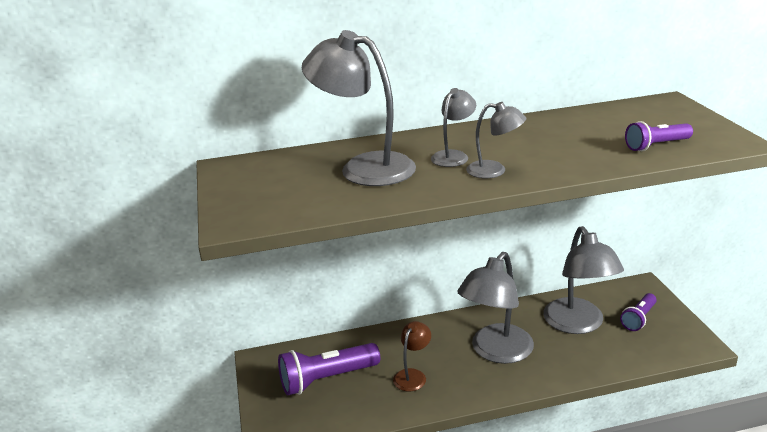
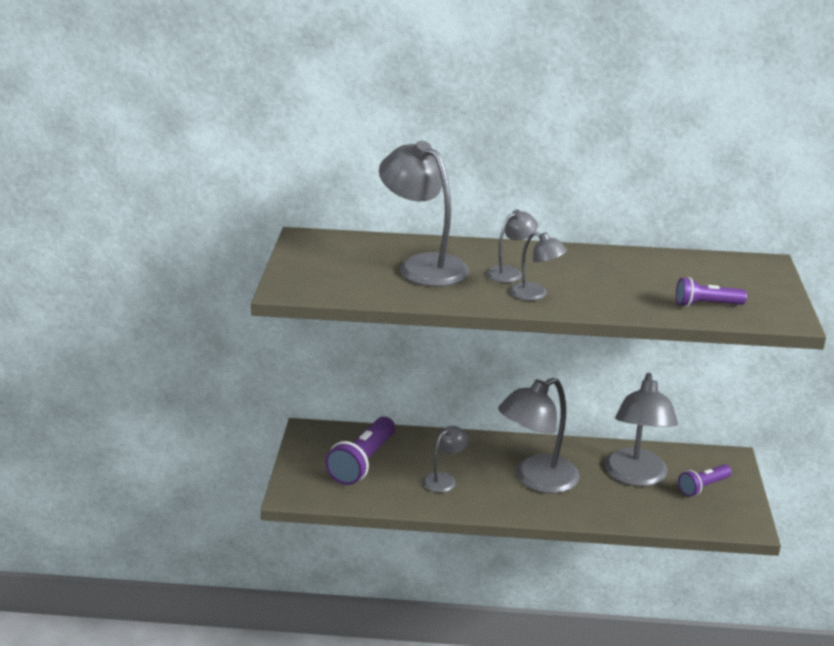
camera: 15 degrees right, 0 degrees up
(327, 379) = (363, 463): purple flashlight -> purple flashlight turned 60 degrees counterclockwise
(413, 375) = (444, 479): brown lamp -> grey lamp

